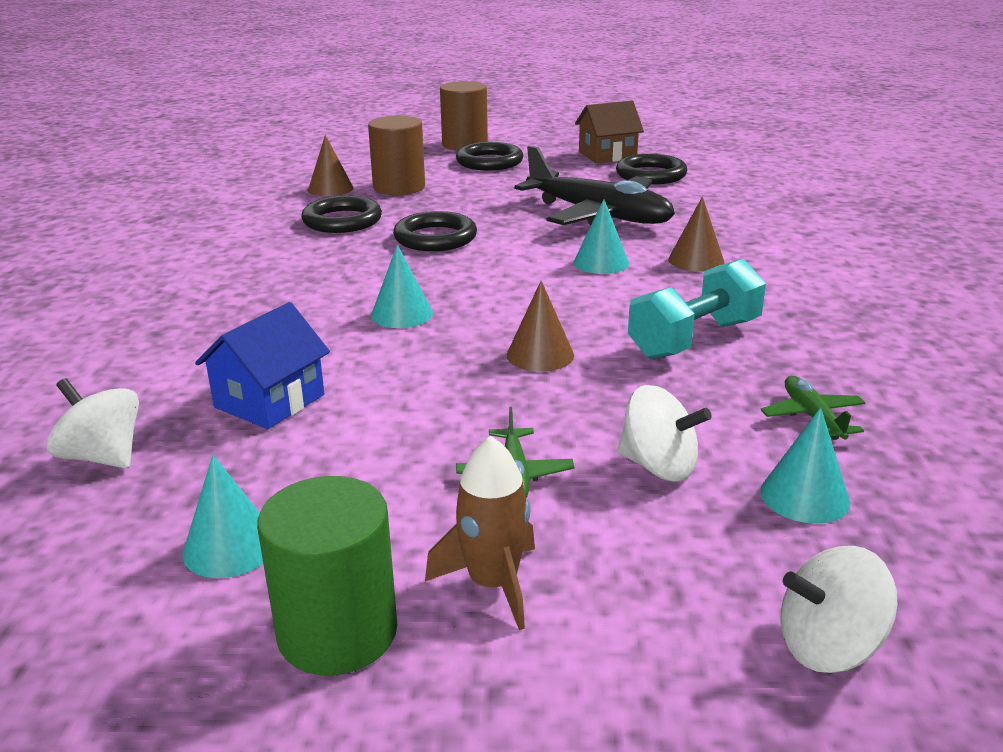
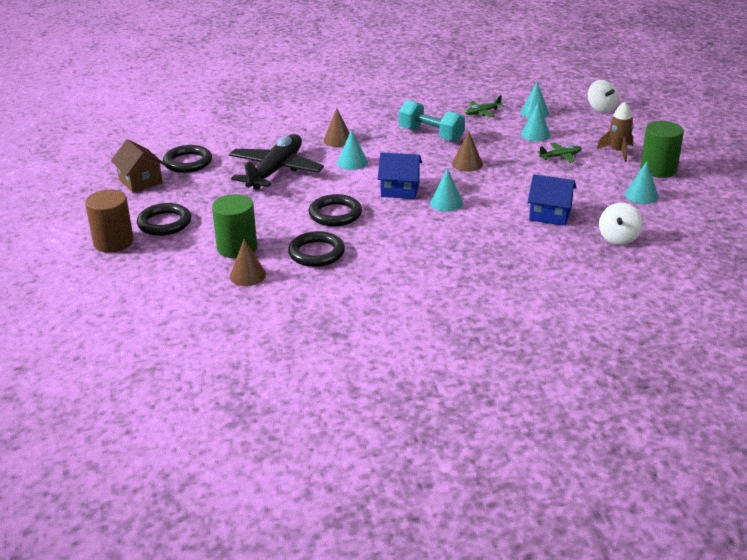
camera: 105 degrees left, 5 degrees up
(399, 187) = (237, 247): brown cylinder -> green cylinder
(478, 285) = (400, 189): none -> blue house
(658, 466) = (535, 134): white spinning top -> turquoise cone

